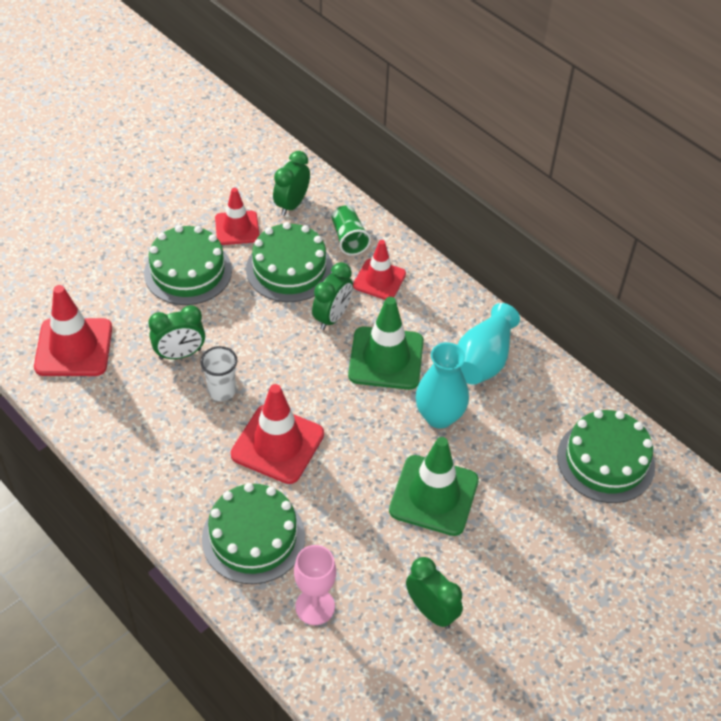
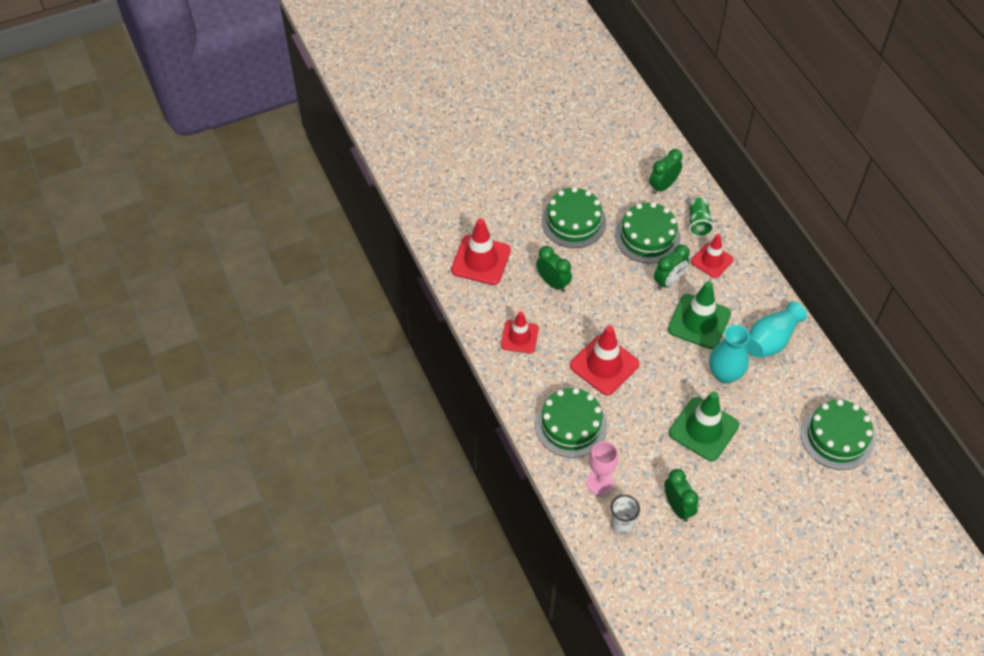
camera: 20 degrees right, 5 degrees up
(180, 354) = (553, 283): green clock -> green clock turned 135 degrees counterclockwise
(222, 391) = (575, 317): white cup -> white cup (621, 524)
(237, 228) = (617, 196): red traffic cone -> red traffic cone (519, 337)

